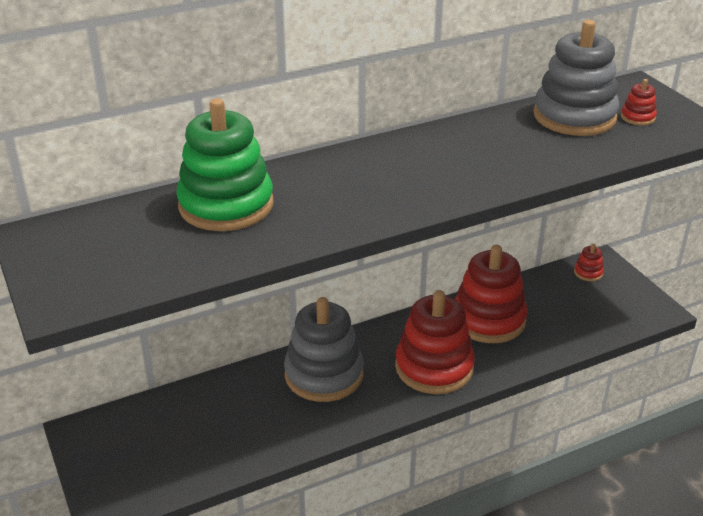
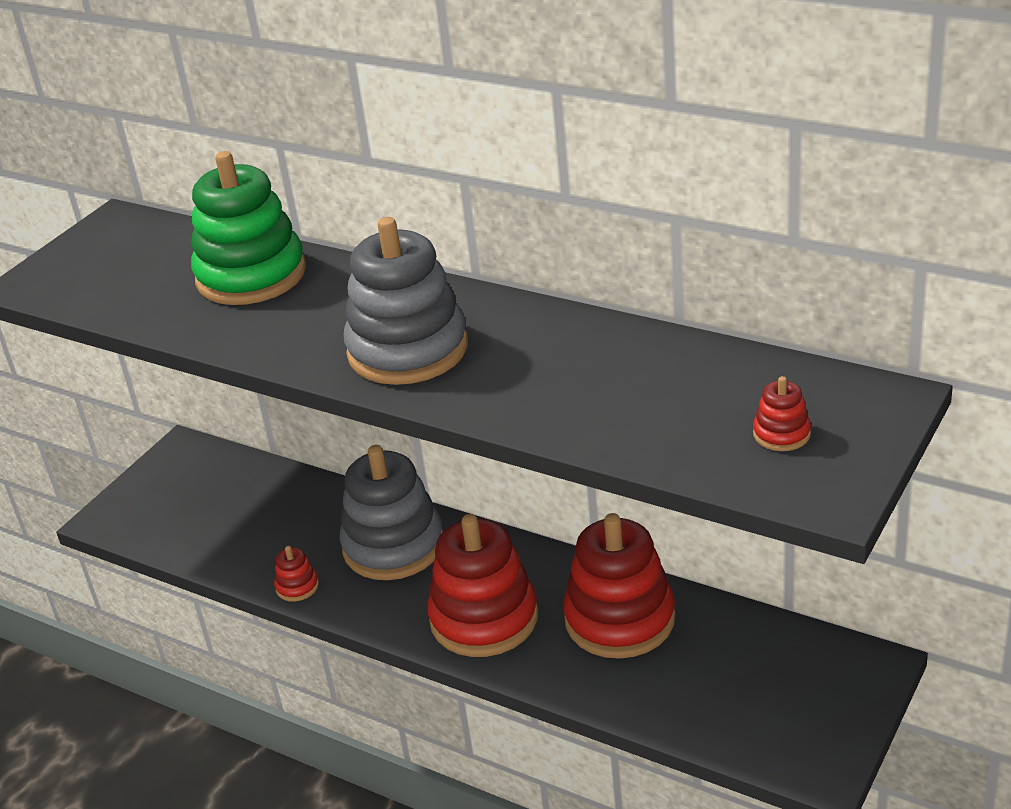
camera: 60 degrees right, 0 degrees up
(574, 116) = (715, 386): grey stacking toy -> grey stacking toy (408, 350)
(588, 273) = (828, 662): red stacking toy -> red stacking toy (297, 586)

